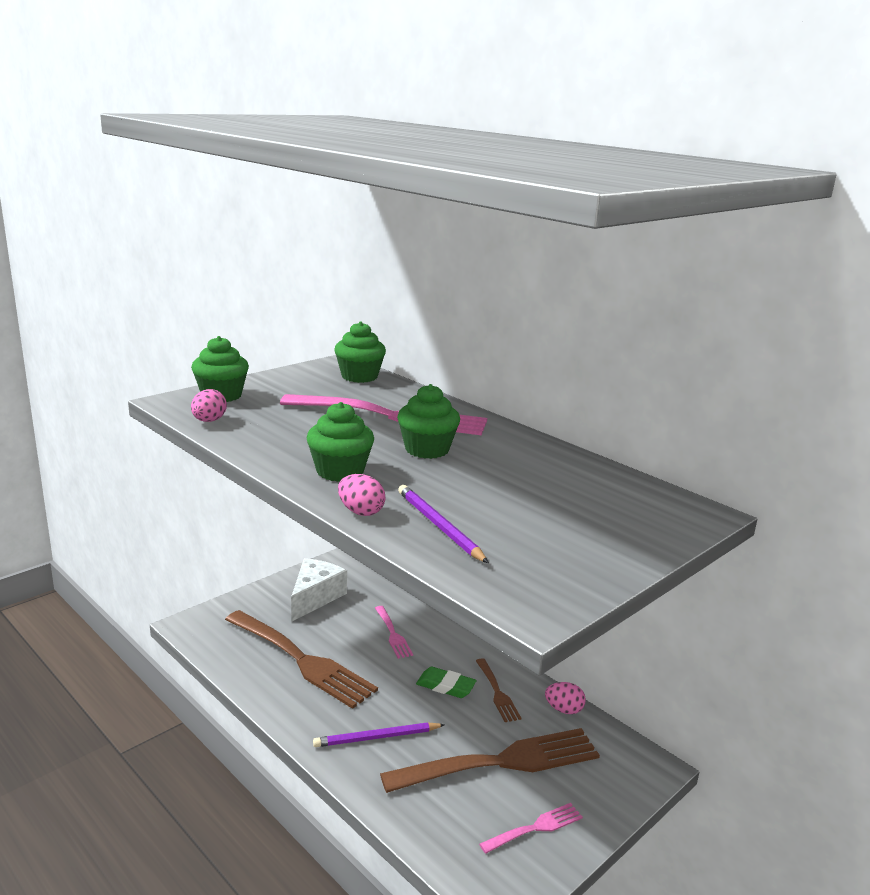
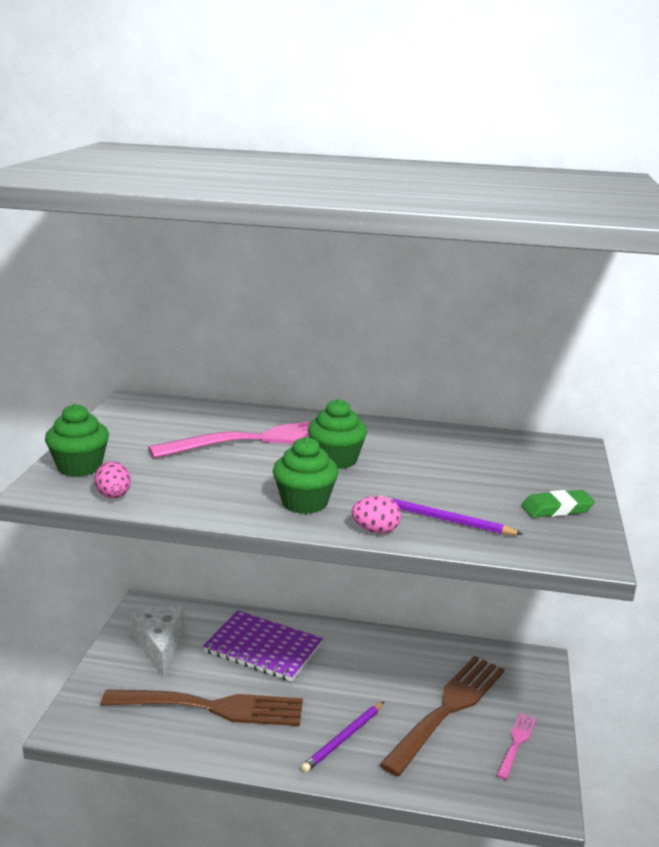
camera: 35 degrees left, 0 degrees up
(359, 376) = (173, 409): green cupcake -> none
(393, 634) = (263, 648): pink fork -> purple notebook
(445, 686) = (350, 671): green eraser -> green eraser (557, 509)
(497, 692) = (391, 658): brown fork -> none
(563, 709) = (448, 648): pink egg -> none

